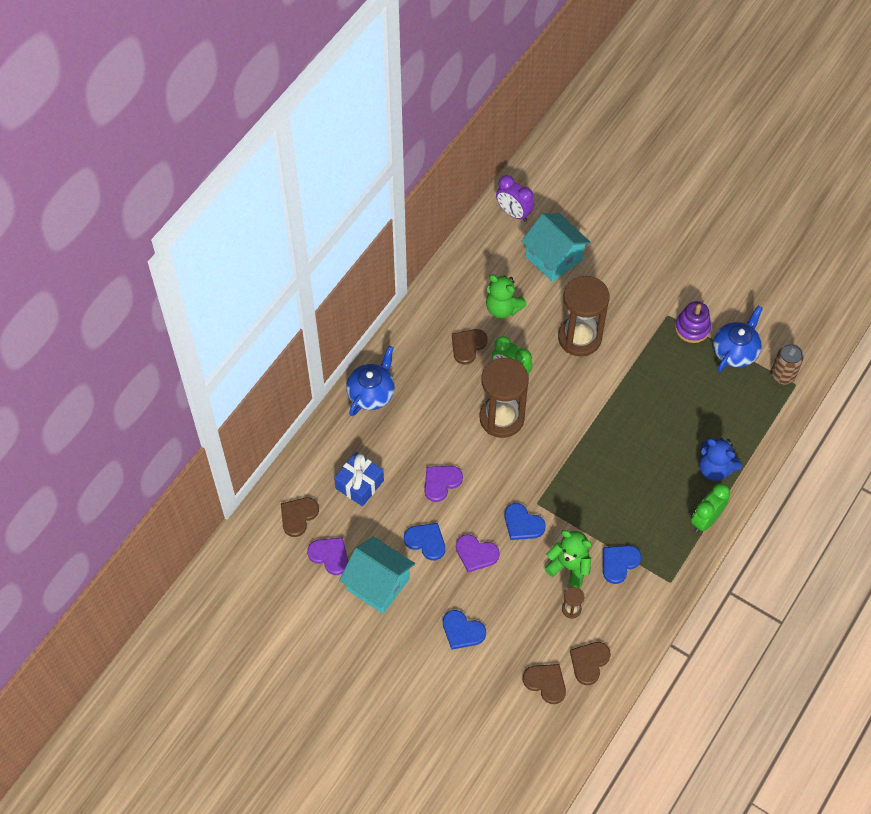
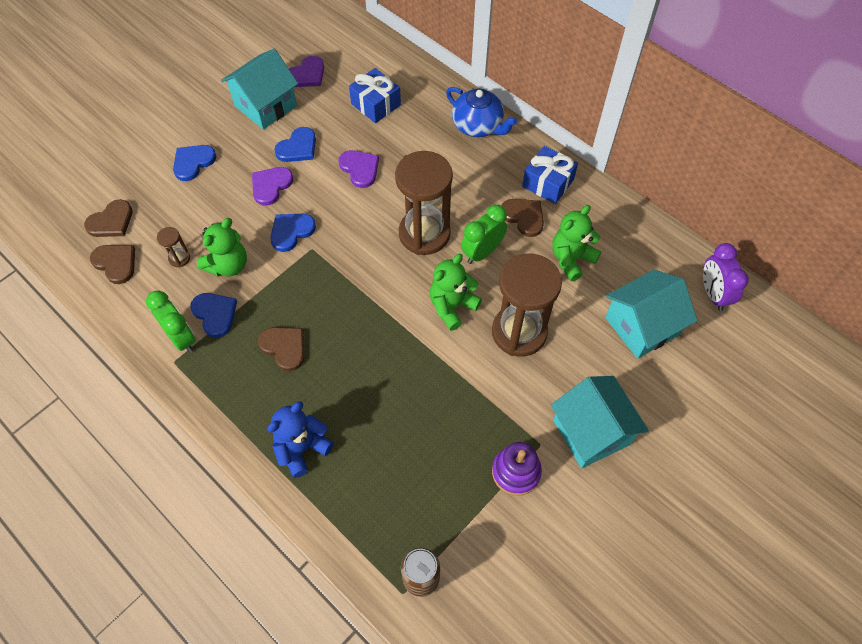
camera: 100 degrees right, 0 degrees up
(298, 516) = (354, 57): brown heart -> brown heart (284, 347)
(427, 332) = (548, 183): none -> blue gift
(513, 213) = (713, 294): purple clock -> purple clock turned 60 degrees counterclockwise
(568, 387) = (452, 306): none -> green teddy bear
(649, 284) = (591, 432): none -> turquoise house
(706, 520) = (237, 420): green clock -> green clock (181, 338)
(735, 351) = (470, 520): blue teapot -> none

